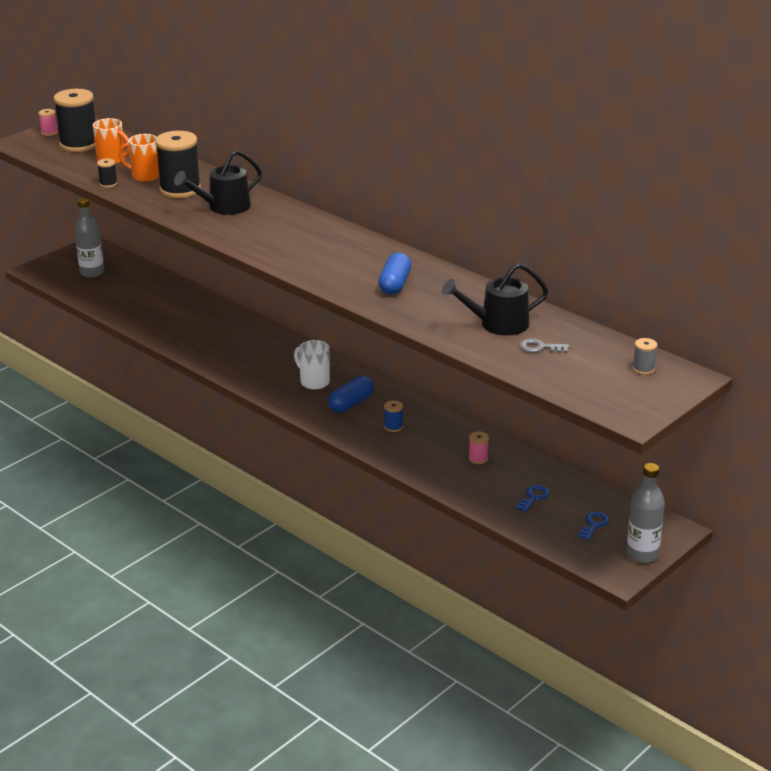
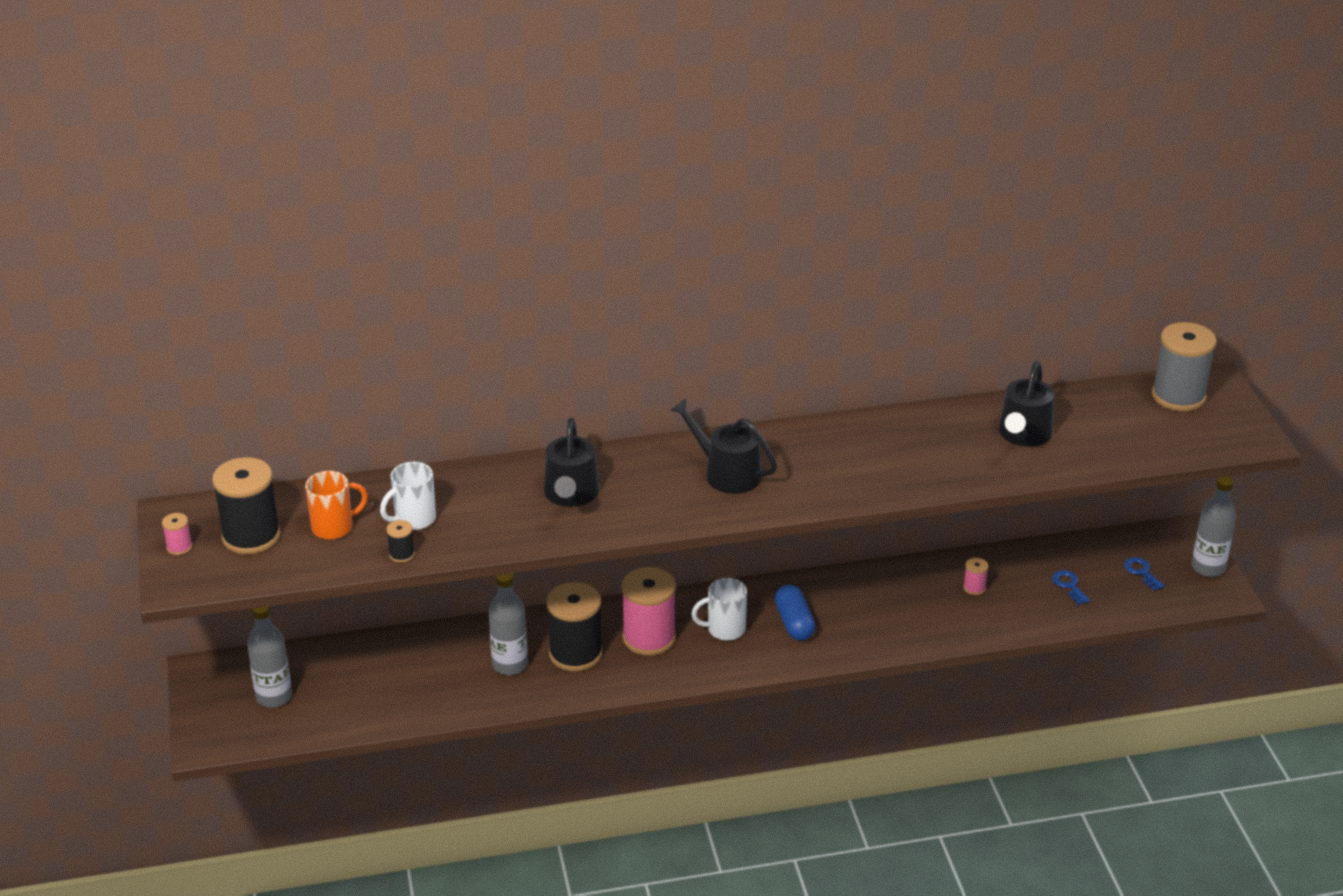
camera: 55 degrees left, 5 degrees up
(145, 176) = (413, 519): orange mug -> white mug
(180, 190) = (486, 508): black spool -> black spool (575, 654)
(196, 326) = (510, 665): none -> grey bottle
(274, 360) = (649, 638): none -> pink spool
(309, 242) = (726, 473): none -> black watering can
(393, 427) = (866, 615): blue spool -> none
(395, 284) = (880, 458): blue capsule -> none
(540, 347) = (1090, 432): grey key -> none
(643, 369) = (1178, 396): grey spool -> grey spool, size x2.28

